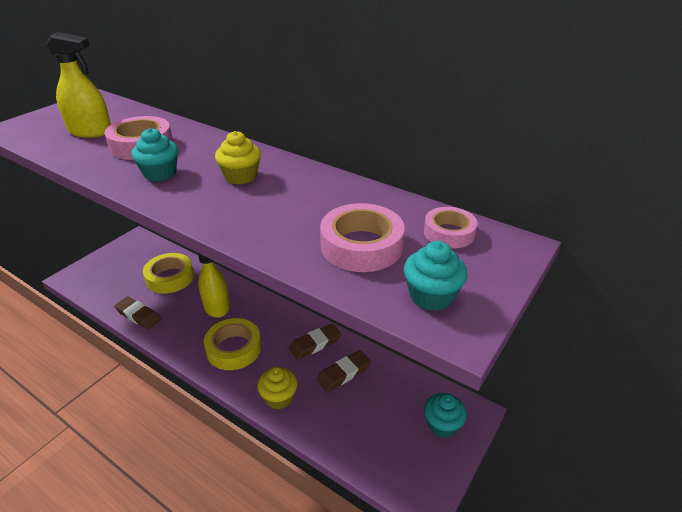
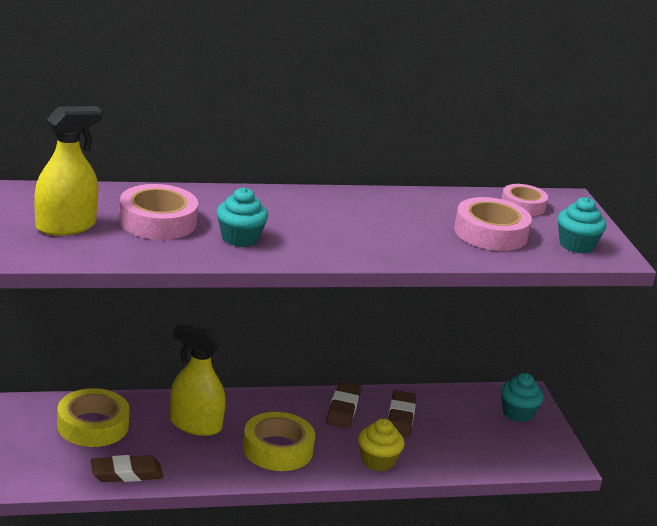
camera: 50 degrees left, 10 degrees down
(241, 176) = (311, 217): yellow cupcake -> none

